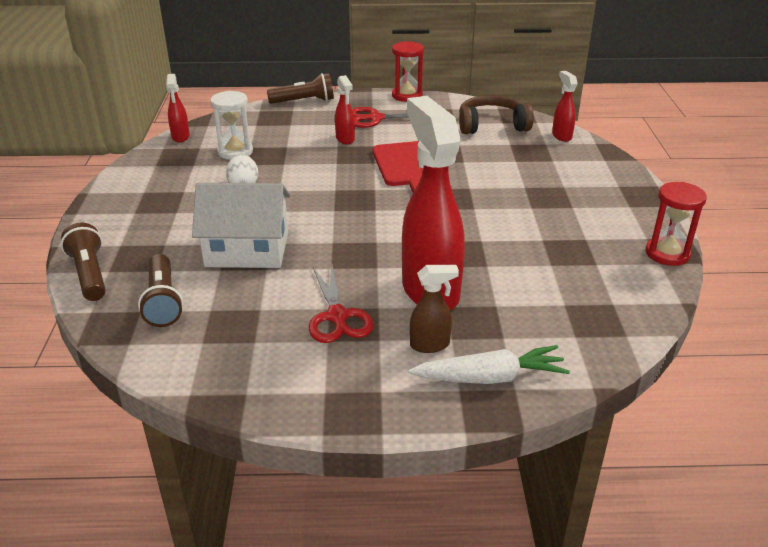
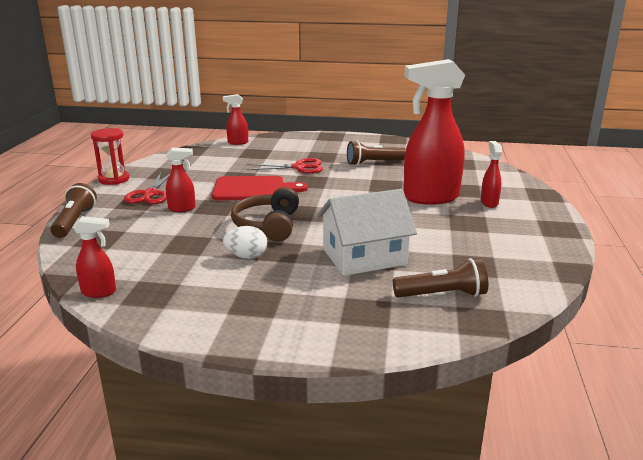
camera: 80 degrees left, 10 degrees down
(89, 274) = (393, 338): brown flashlight -> brown flashlight (373, 163)
(235, 152) = (166, 260): white hourglass -> none
(247, 249) = (364, 257): white house -> white house turned 60 degrees clockwise
(337, 317) = (461, 227): red scissors -> red scissors (299, 167)
(430, 345) = (489, 203): brown spray bottle -> red spray bottle
(489, 377) = (517, 191): white carrot -> none
(492, 125) = (203, 158): brown headphones -> brown headphones (268, 225)
(667, 253) = (396, 141): red hourglass -> none

